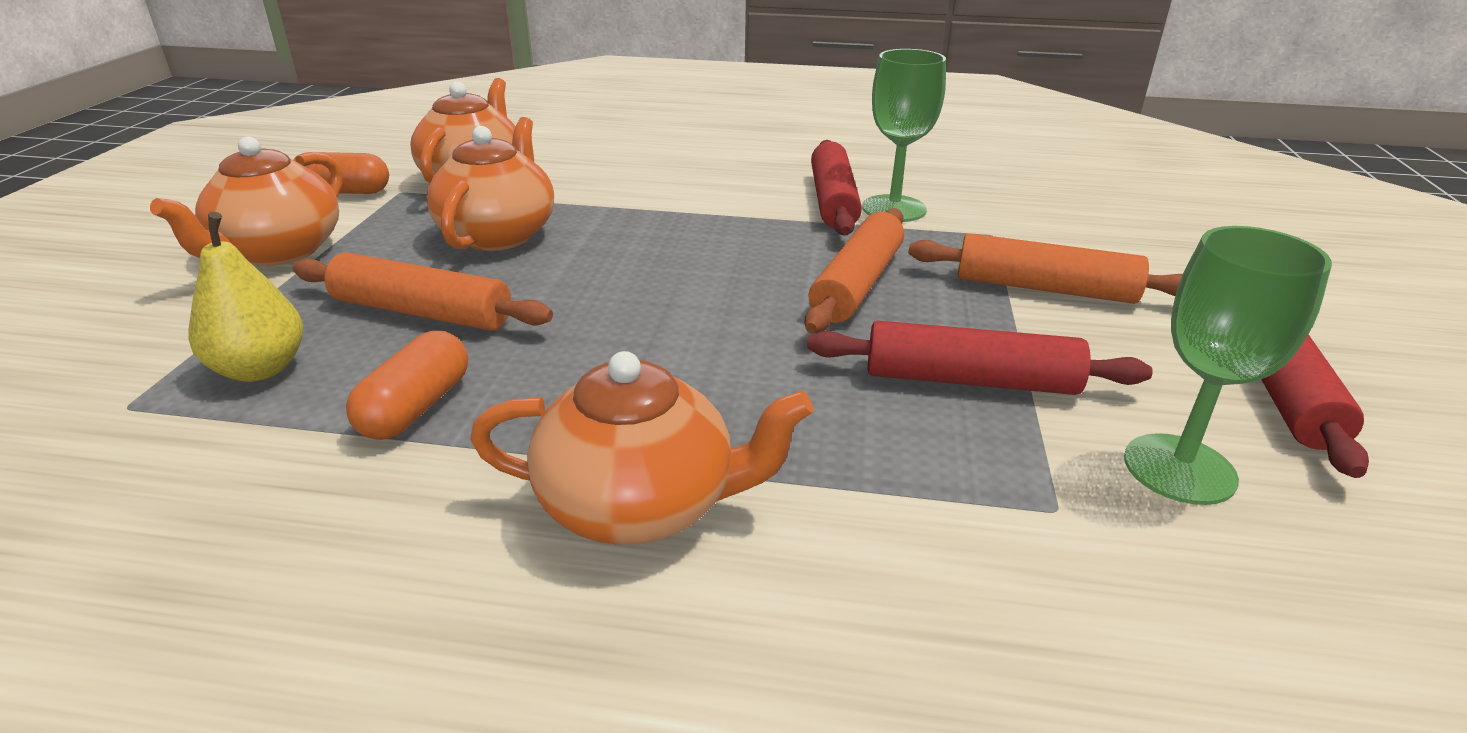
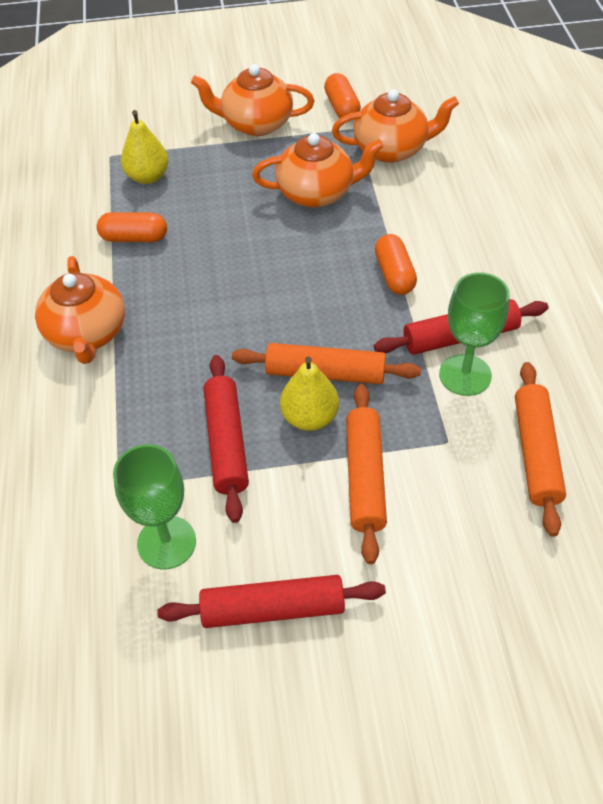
camera: 75 degrees right, 20 degrees up
(422, 312) = (215, 203): orange rolling pin -> orange rolling pin (536, 453)
(705, 215) = (394, 274): none -> orange capsule
(935, 307) = (309, 417): none -> yellow pear

